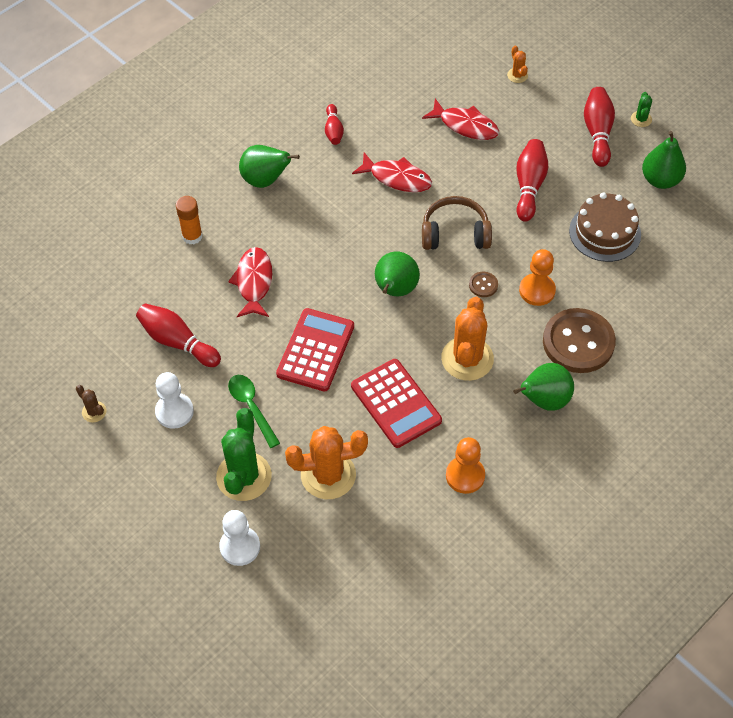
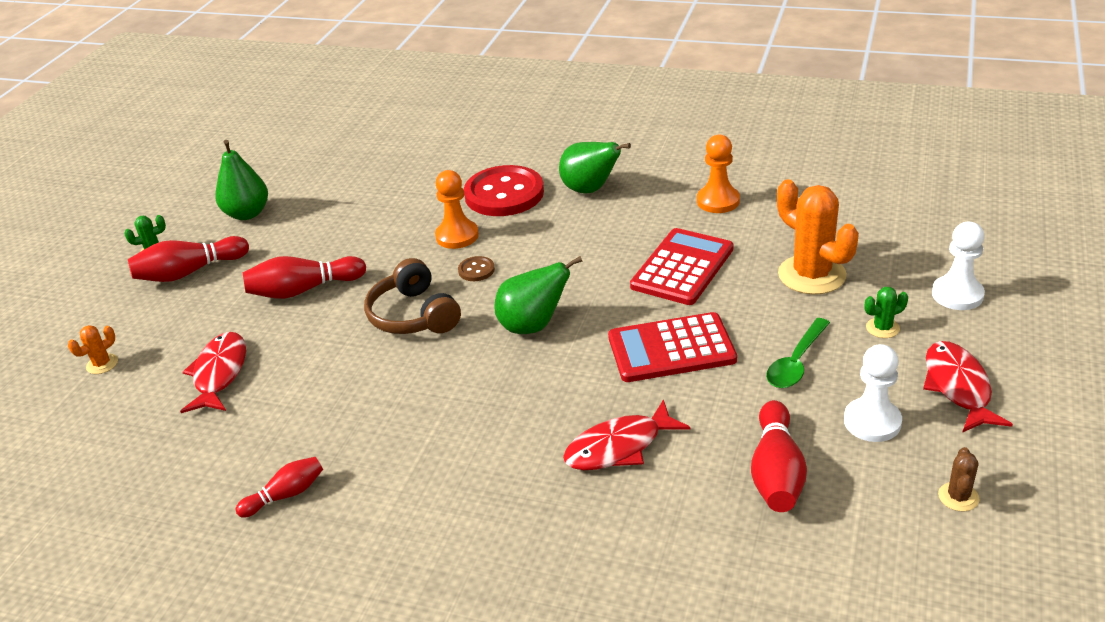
camera: 115 degrees left, 20 degrees down
(192, 236) = (591, 553): orange glue stick -> none
(244, 476) = (882, 328): green cactus -> green cactus, size x0.46
(265, 180) = (428, 524): green pear -> none
(397, 178) = (348, 395): red fish -> red fish (958, 387)
(467, 359) = (583, 246): orange cactus -> none
(578, 342) = (504, 194): brown button -> red button
(605, 232) = (345, 223): brown cake -> none

